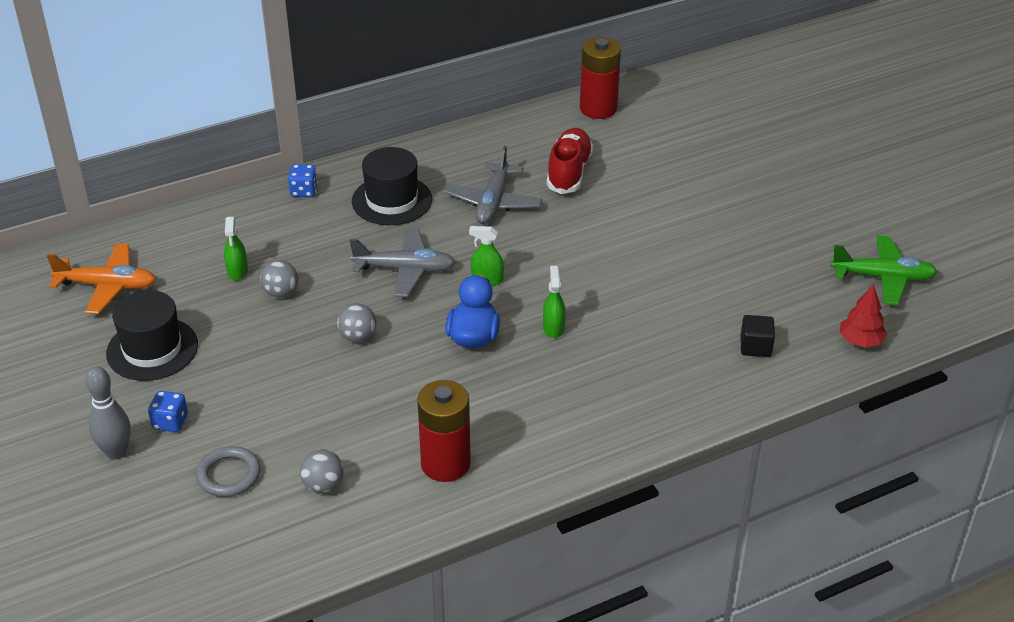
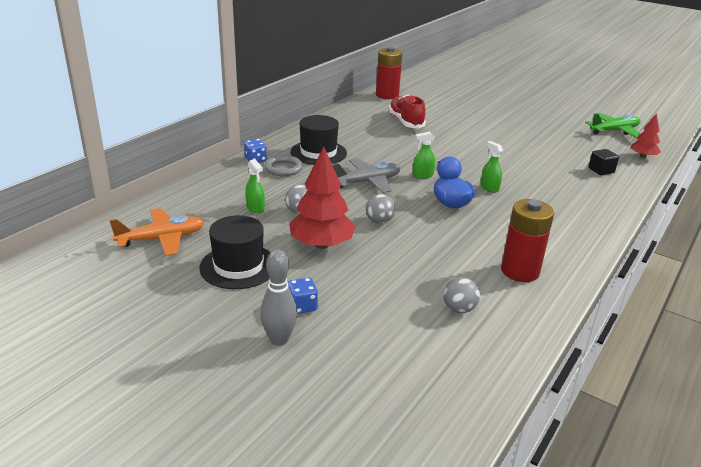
camera: 30 degrees left, 10 degrees down
(229, 475) = (385, 325): grey ring -> grey ring (283, 168)
(261, 349) = (321, 244): none -> red tree
(493, 202) = (380, 142): grey plane -> none

